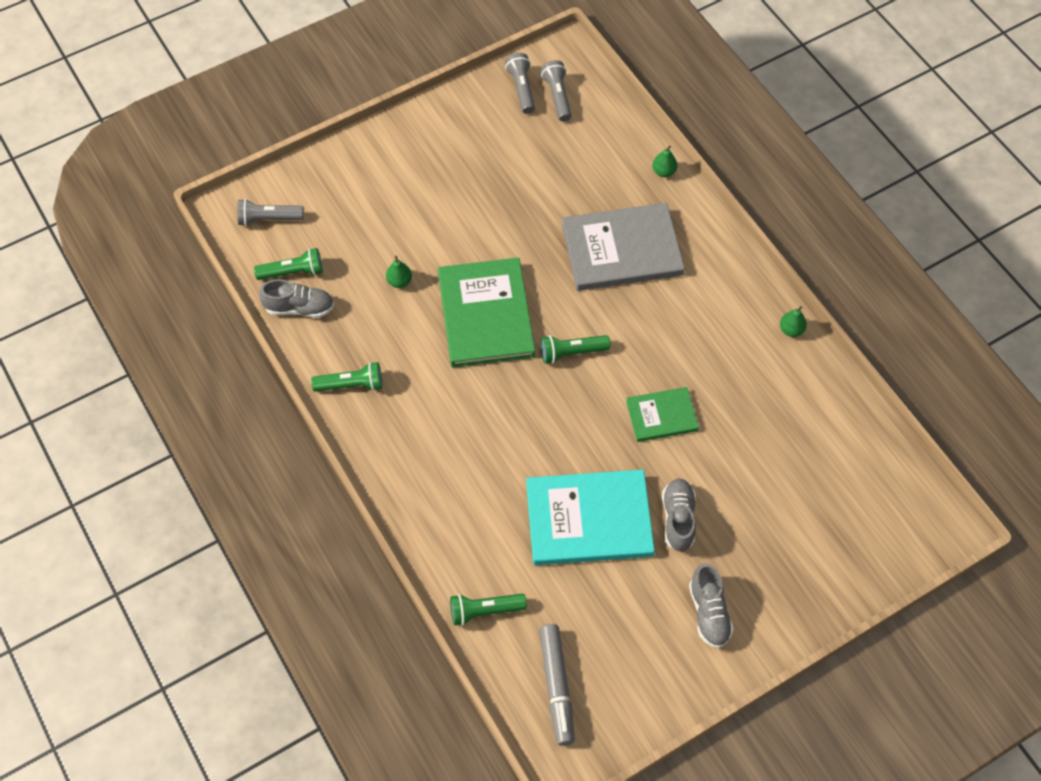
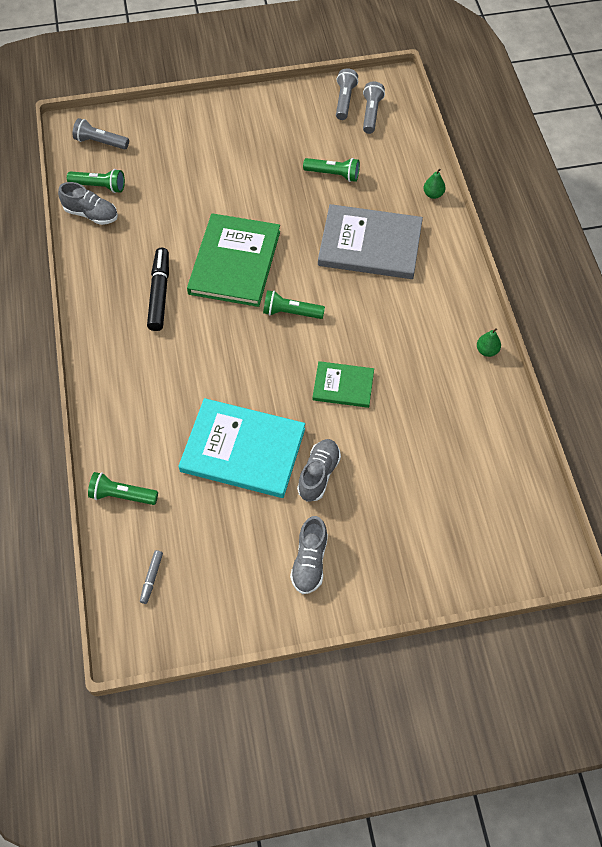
camera: 20 degrees right, 0 degrees up
(351, 385) = (102, 284): green flashlight -> green flashlight (333, 174)
(399, 281) = (178, 217): green pear -> none
(420, 376) = (159, 293): none -> black marker
(556, 687) = (151, 578): grey marker -> grey marker, size x0.50

